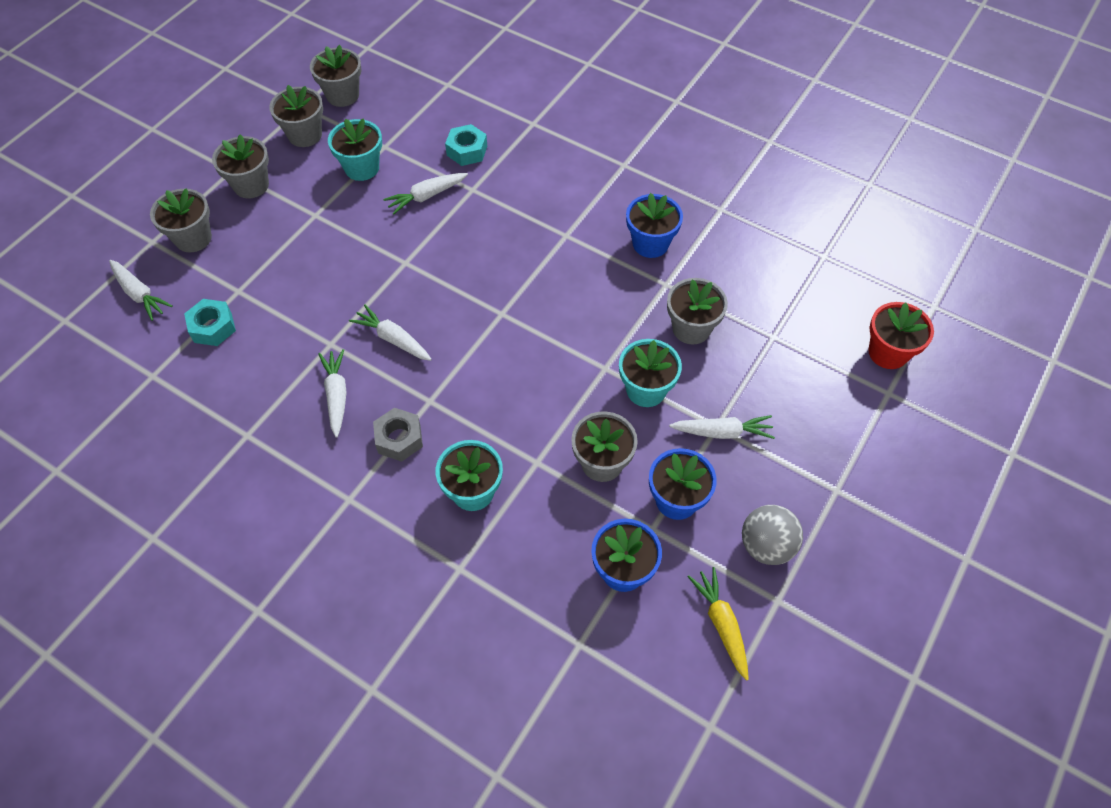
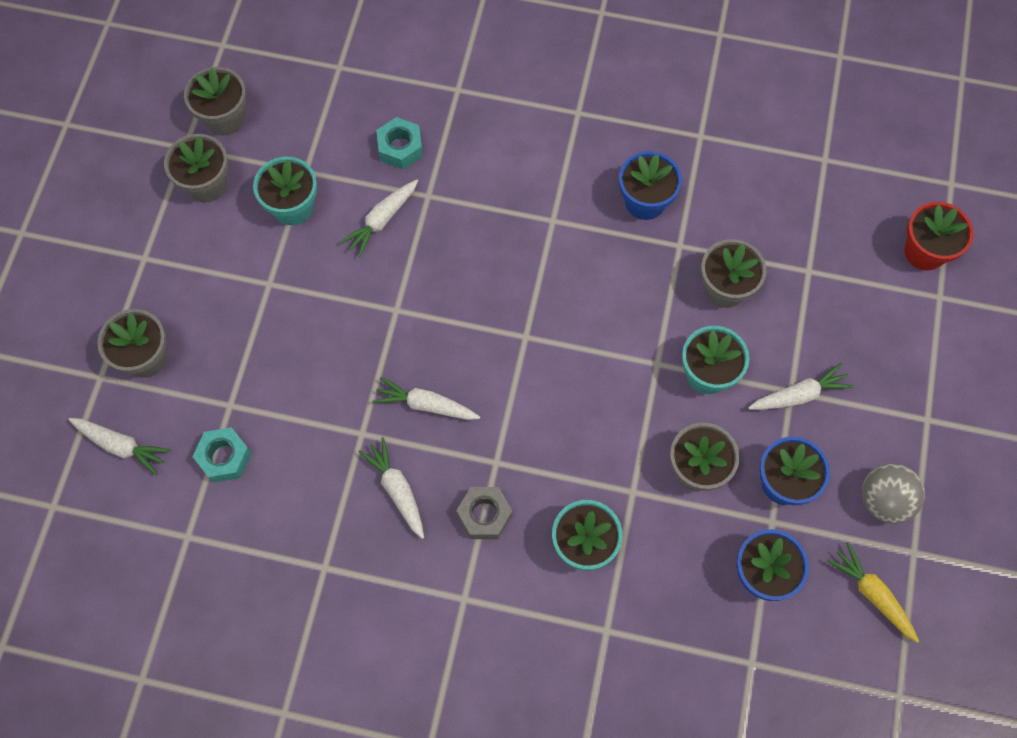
camera: 20 degrees left, 10 degrees up
(251, 185) = (177, 269): grey flower pot -> none

